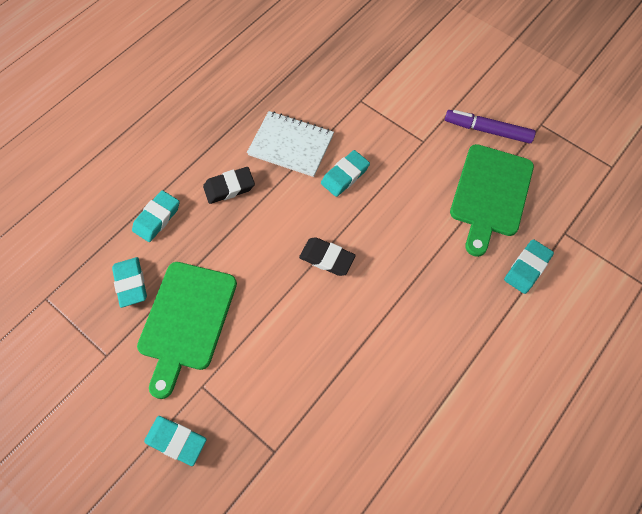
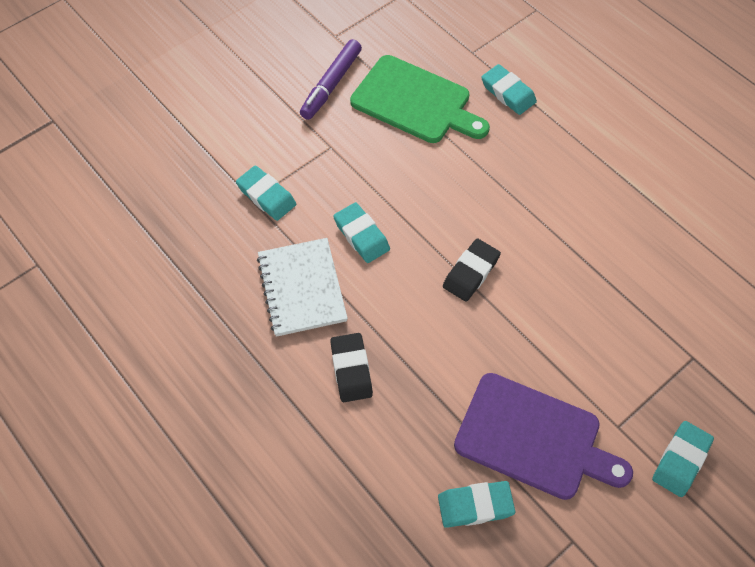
camera: 80 degrees left, 5 degrees down
(157, 218) = (381, 466): turquoise eraser -> turquoise eraser (266, 196)
(186, 320) = (534, 438): green cutting board -> purple cutting board
(291, 145) = (302, 288): white notebook -> white notebook turned 45 degrees counterclockwise

